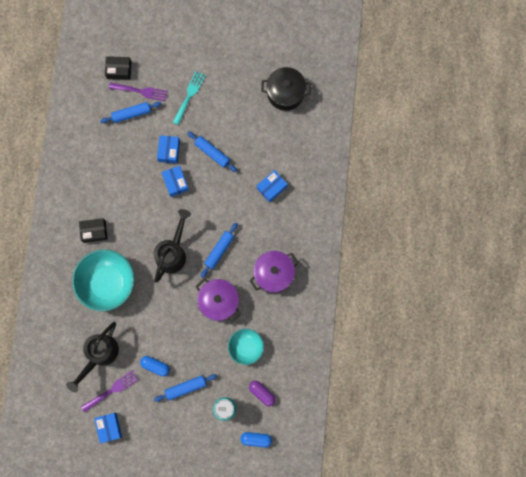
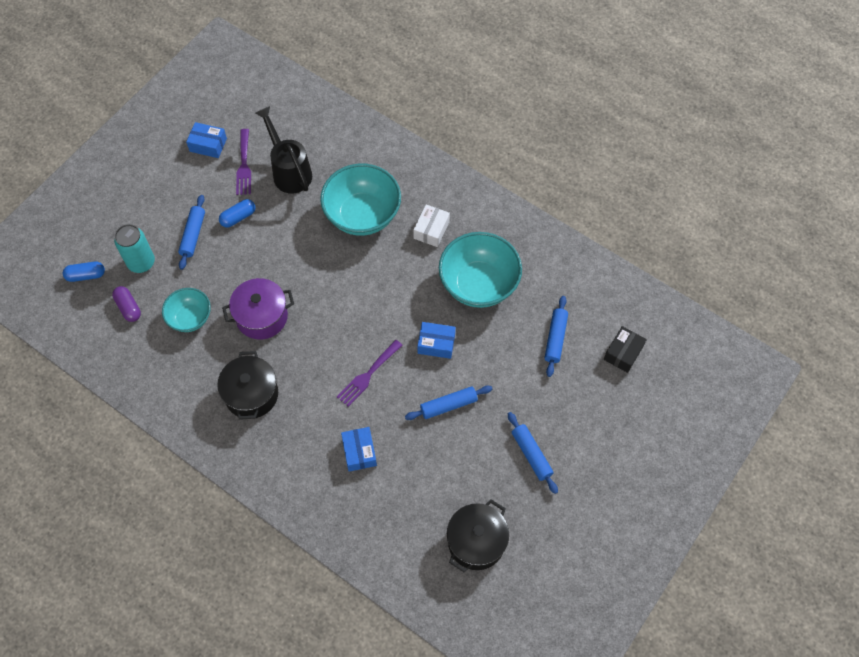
camera: 120 degrees right, 15 degrees down
(94, 231) = (431, 230): black box -> white box
(119, 179) = (478, 284): none -> turquoise bowl
(141, 91) = (580, 364): purple fork -> purple fork (368, 375)
(169, 151) = (481, 357): blue box -> none
(173, 252) = (352, 298): black watering can -> none
(189, 95) = (542, 418): turquoise fork -> none
(219, 251) = (321, 349): blue rolling pin -> blue rolling pin (531, 455)
(256, 439) = (86, 275): blue capsule -> blue capsule turned 45 degrees clockwise
(262, 393) = (128, 307): purple capsule -> purple capsule turned 75 degrees clockwise
(273, 274) = (251, 394): purple pot -> black pot

